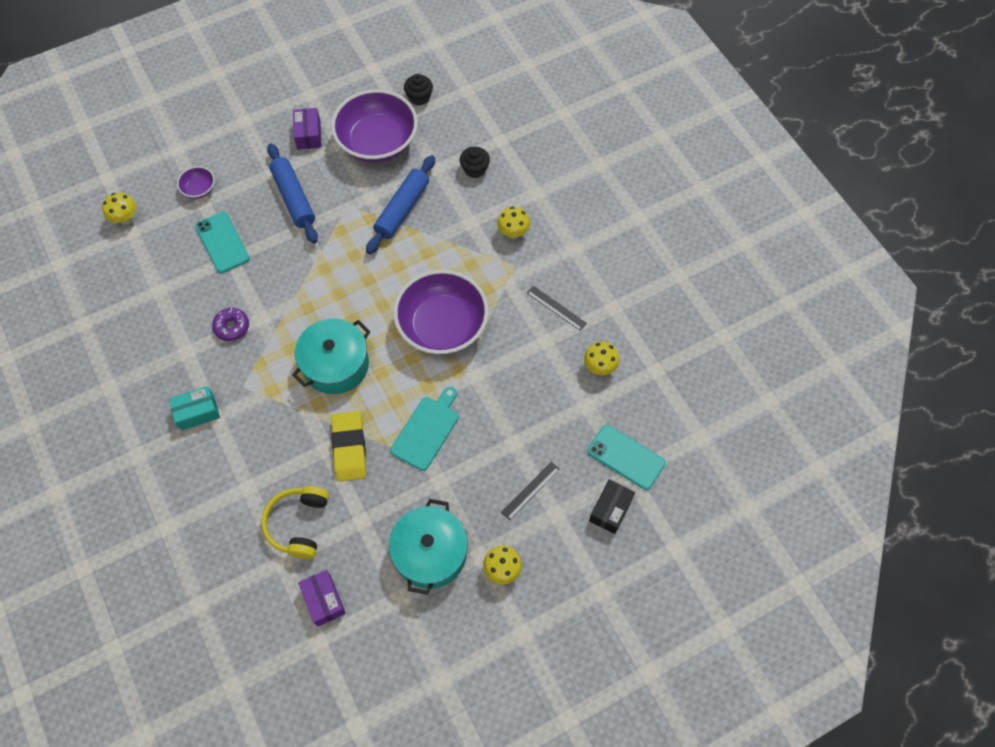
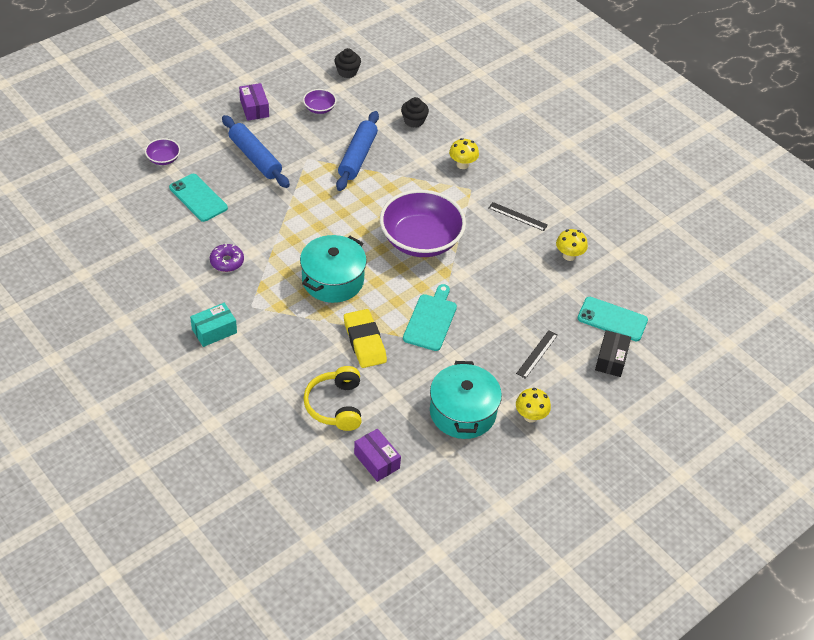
camera: 15 degrees left, 15 degrees down
(125, 218) = (99, 188): yellow mushroom -> none
(377, 142) = (319, 108): purple bowl -> purple bowl, size x0.43

